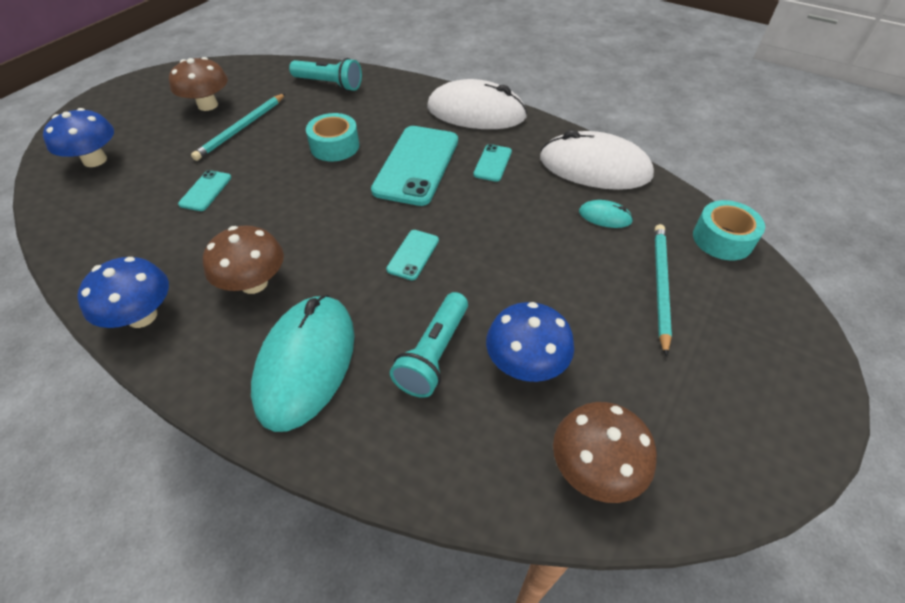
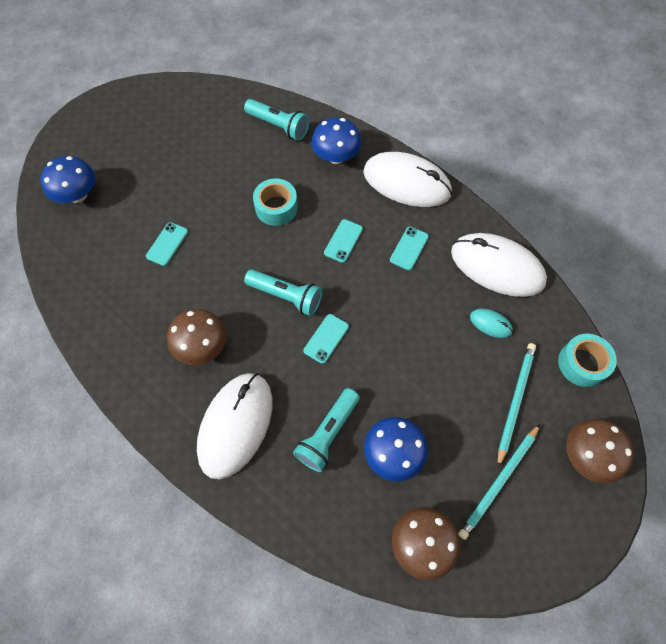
camera: 10 degrees right, 15 degrees up
(142, 316) = (121, 364): blue mushroom -> blue mushroom (336, 156)
(208, 105) = (170, 139): brown mushroom -> brown mushroom (587, 456)
(241, 128) = (198, 174): turquoise pencil -> turquoise pencil (499, 482)
(306, 363) = (235, 425): turquoise mouse -> white mouse
(357, 221) = (286, 296): none -> turquoise flashlight
(416, 165) = (343, 241): turquoise phone -> turquoise phone, size x0.47

